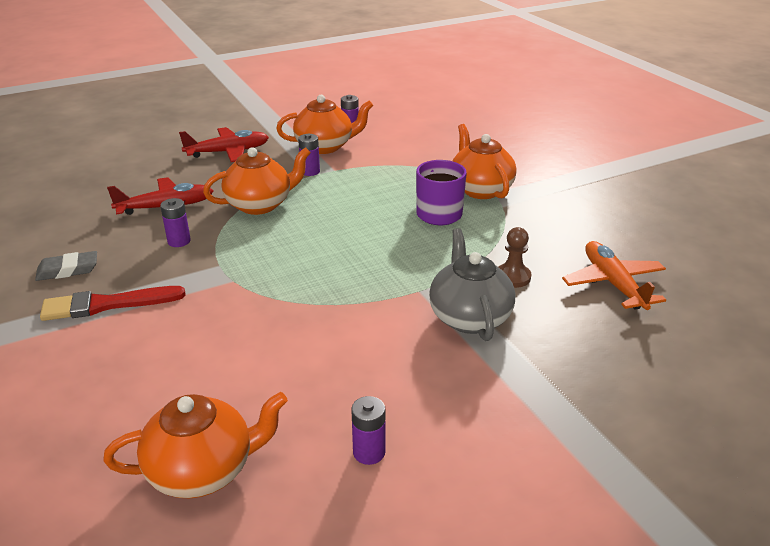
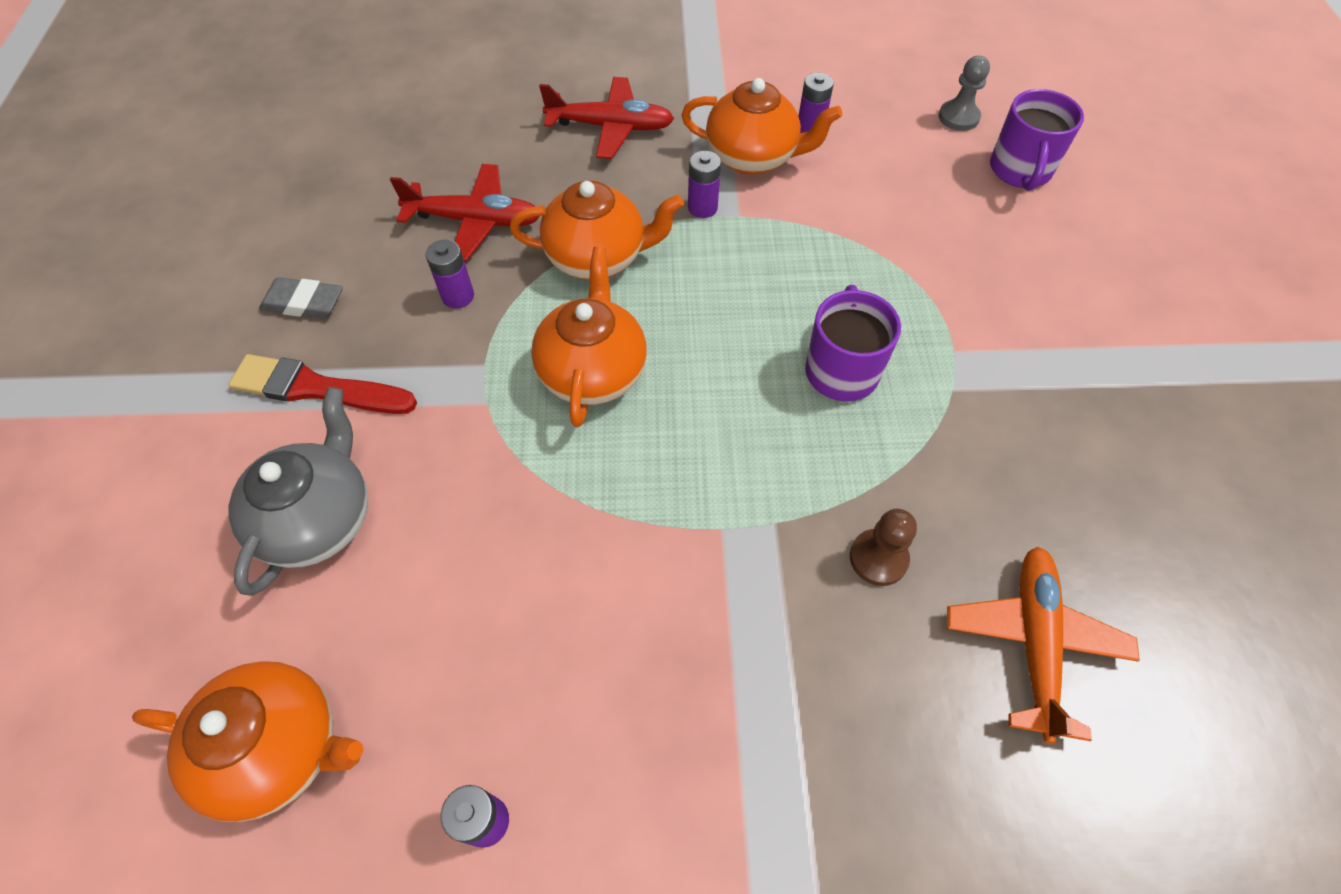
camera: 25 degrees right, 25 degrees up
(428, 110) = (958, 117): none -> grey pawn
(469, 317) = (764, 617): grey teapot -> grey teapot (319, 519)
(475, 122) = (1020, 171): none -> purple mug
(480, 189) = (939, 337): orange teapot -> orange teapot (593, 371)

